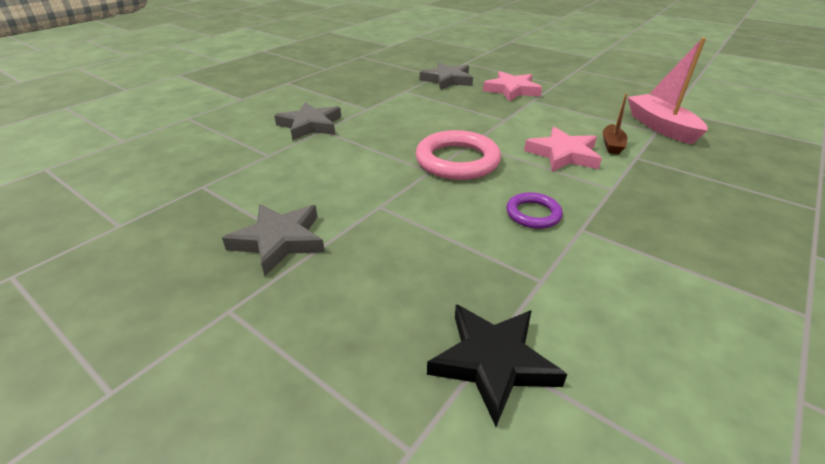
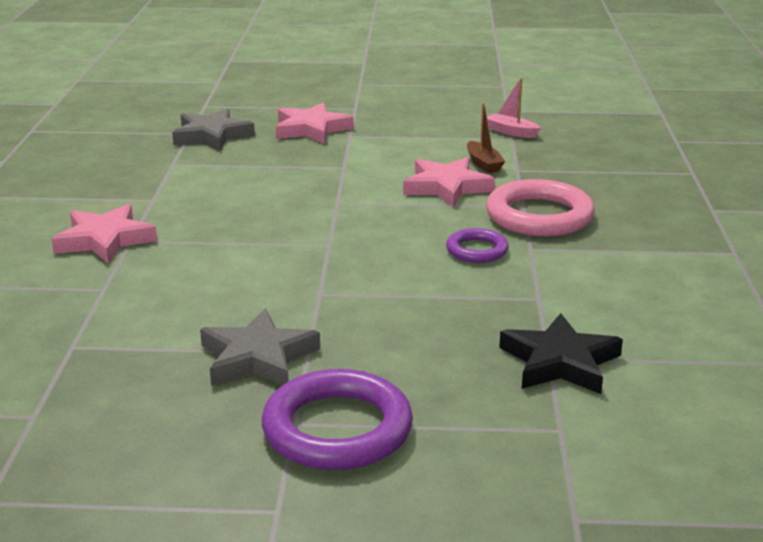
camera: 35 degrees left, 10 degrees down
(245, 333) = (337, 429): none -> purple ring
(310, 125) = (105, 240): grey star -> pink star
(457, 161) = (345, 225): pink ring -> pink ring (539, 216)
(660, 127) = (511, 132): pink boat -> pink boat, size x0.54

